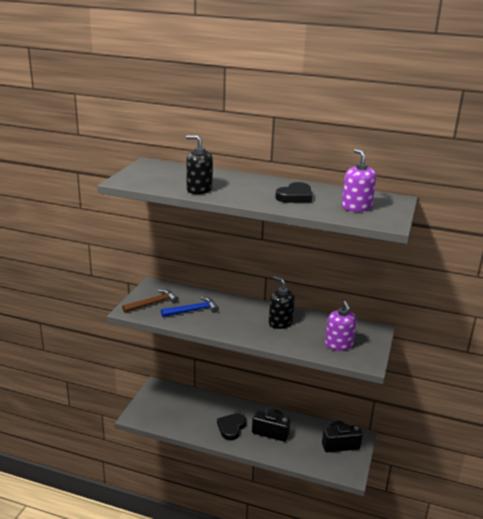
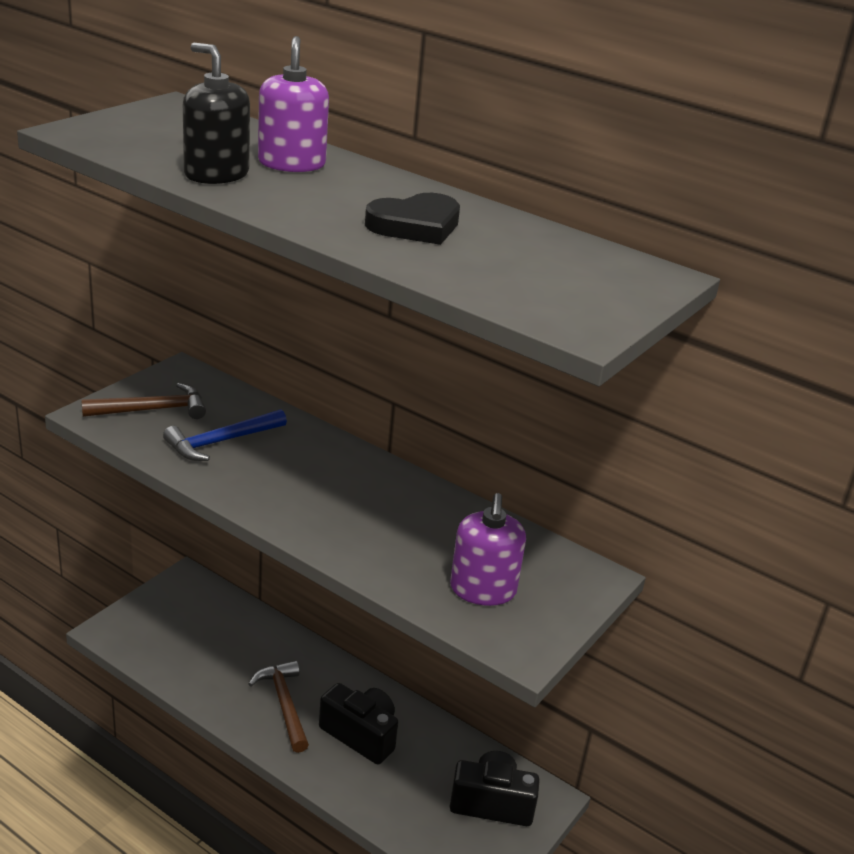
camera: 15 degrees right, 5 degrees up
(192, 310) = (221, 442): blue hammer -> blue hammer turned 150 degrees clockwise
(231, 428) = (284, 704): black heart -> brown hammer
(280, 322) = (387, 509): black soap dispenser -> none
(356, 207) = (537, 275): purple soap dispenser -> purple soap dispenser (291, 164)

